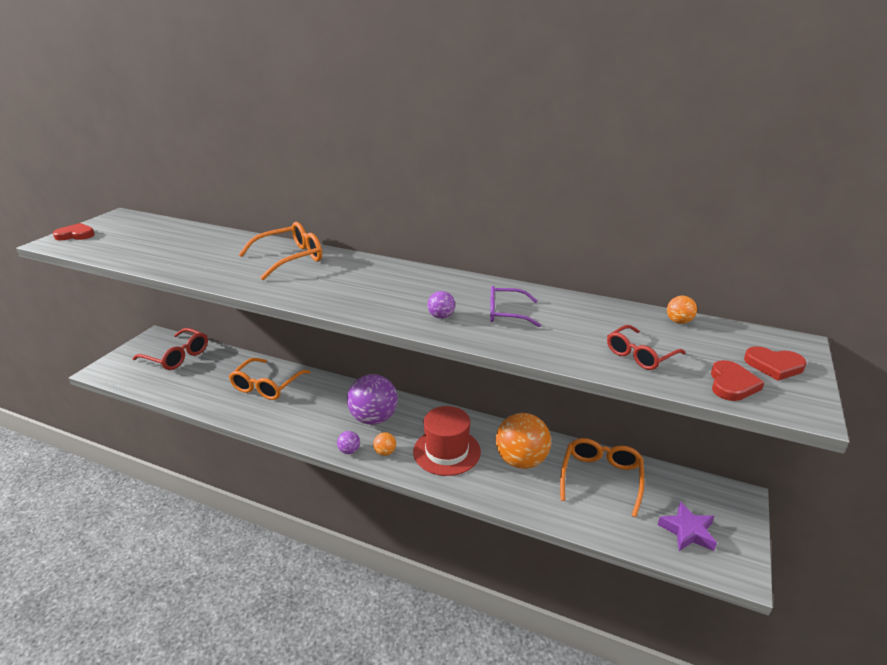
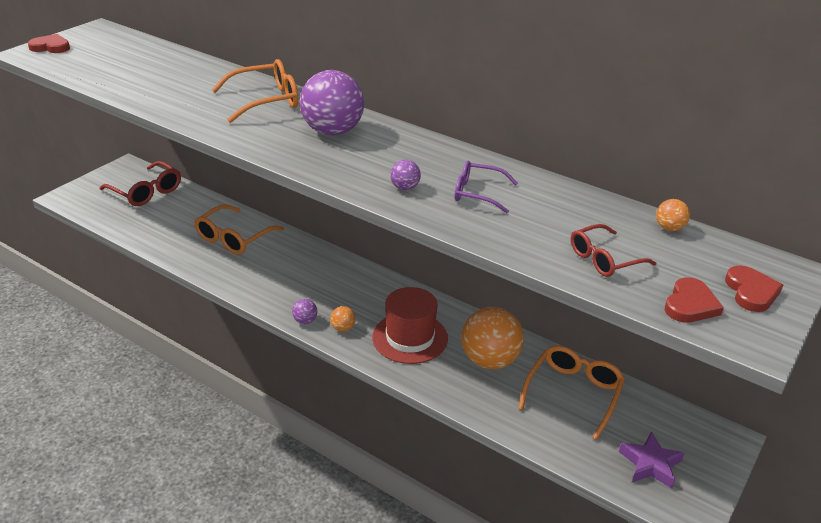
camera: 10 degrees right, 5 degrees up
(374, 418) = (340, 290): purple ball -> purple ball (333, 131)
(774, 365) = (751, 292): red heart -> red heart turned 120 degrees counterclockwise

